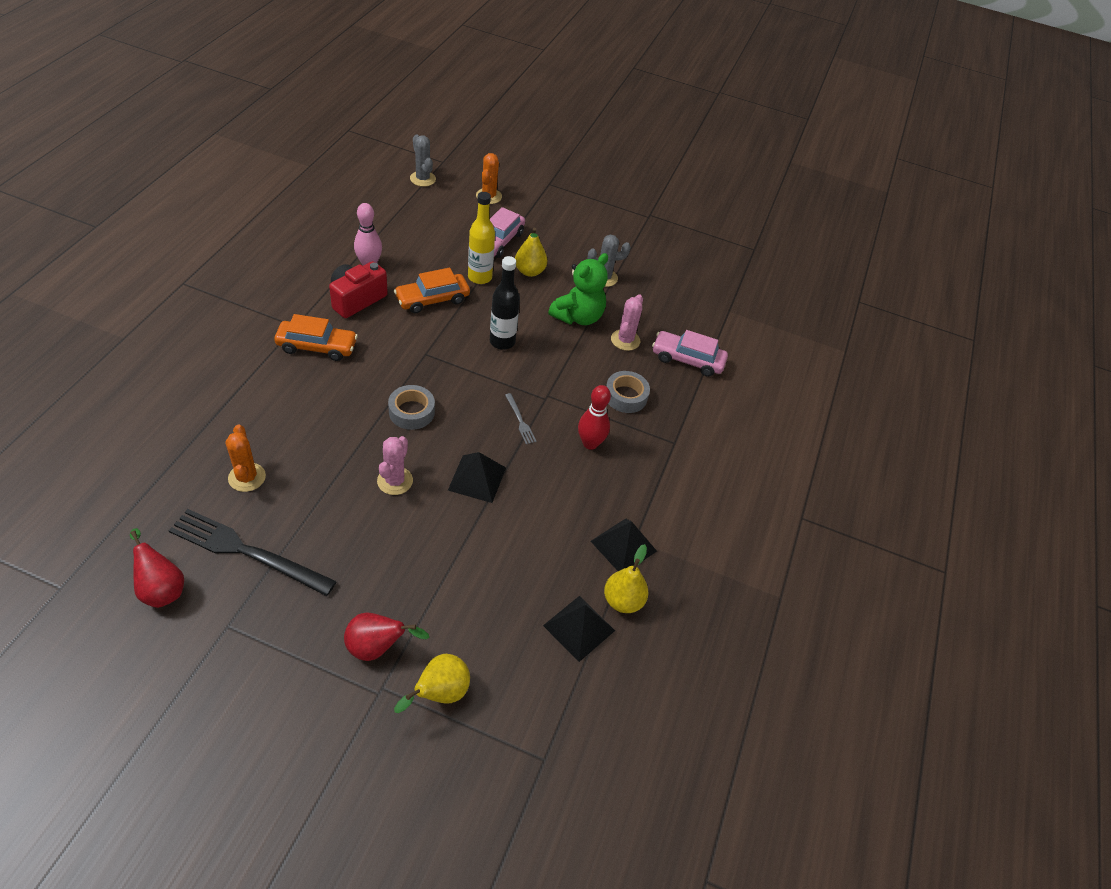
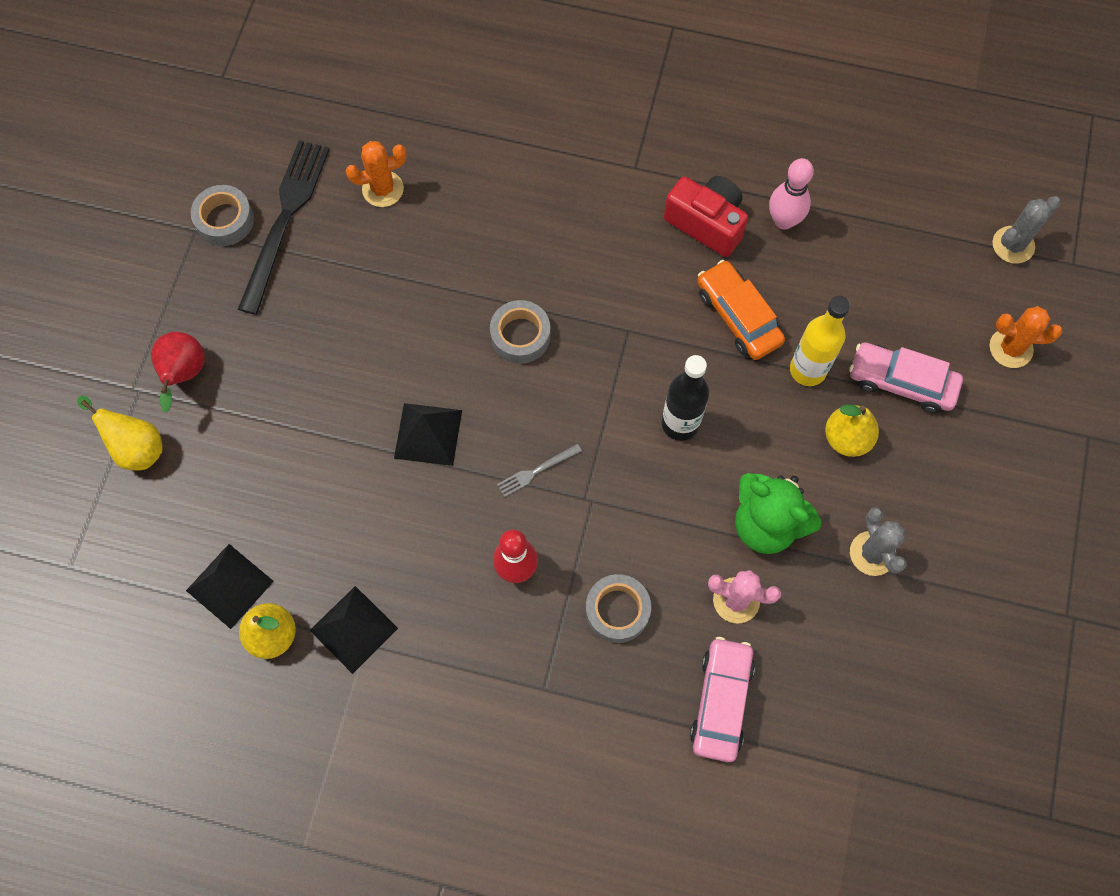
camera: 90 degrees right, 20 degrees up
(161, 588) = (231, 159): red pear -> none
(227, 600) = (225, 220): none -> grey tape
(317, 346) = (605, 201): orange car -> none
(395, 481) = (406, 341): pink cactus -> none

